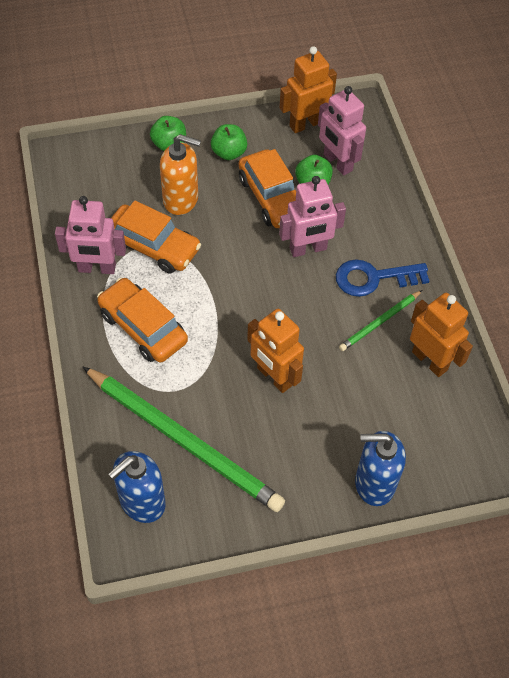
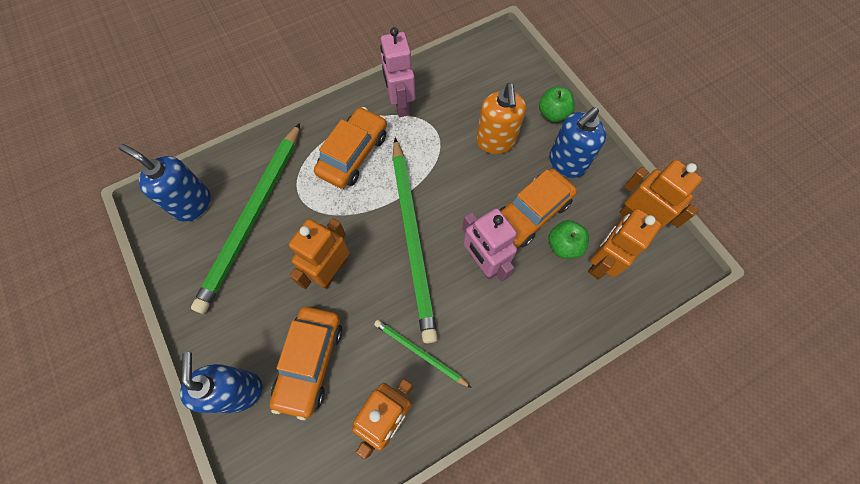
camera: 75 degrees right, 10 degrees up
(153, 246) = (437, 136): orange car -> orange car (310, 362)
(229, 153) = (566, 163): green apple -> blue soap dispenser
(263, 298) = (412, 238): none -> green pencil
(337, 163) = (601, 262): pink robot -> orange robot
(374, 278) = (471, 334): blue key -> none

